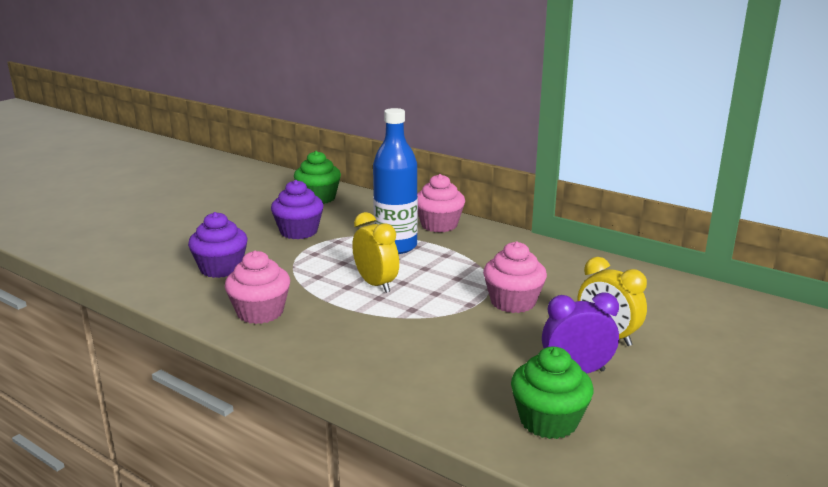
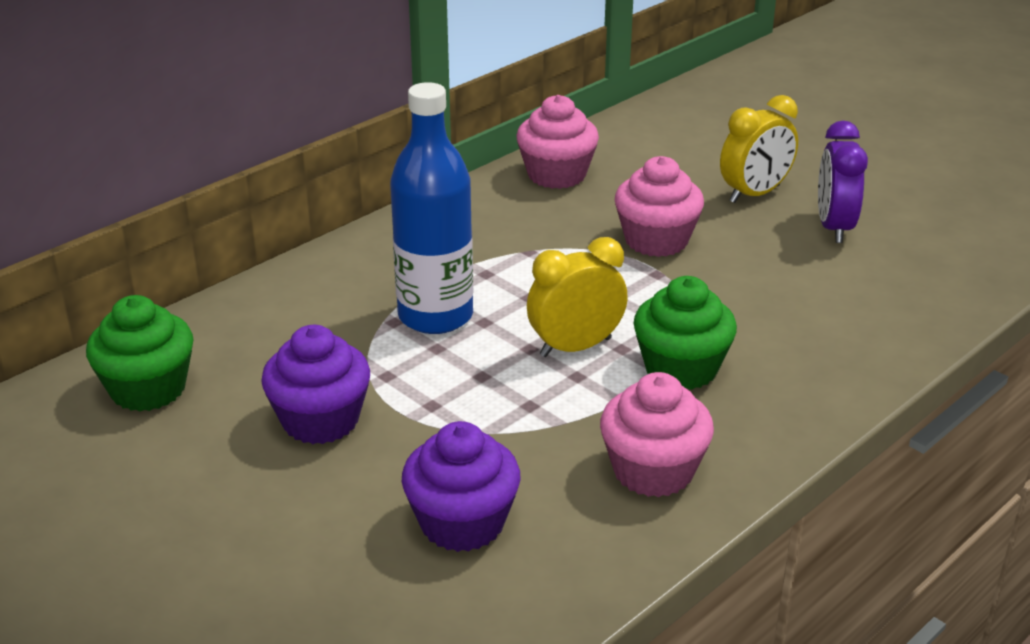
camera: 80 degrees left, 10 degrees up
(439, 225) = (363, 265): pink cupcake -> pink cupcake (556, 175)
(548, 421) = (933, 261): green cupcake -> green cupcake (681, 368)

